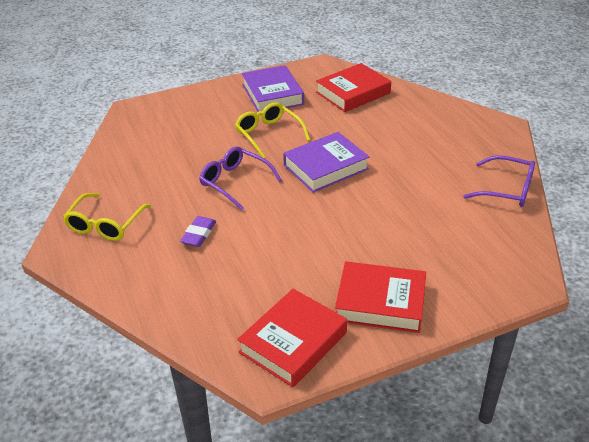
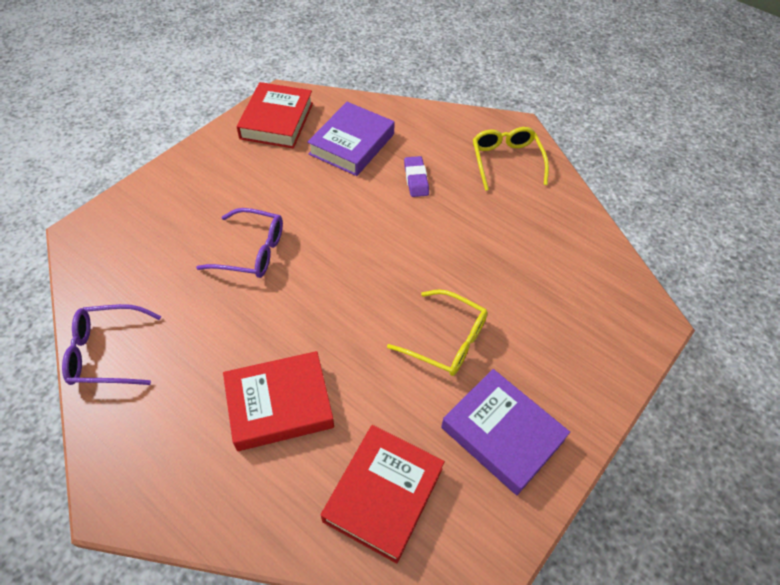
camera: 150 degrees right, 15 degrees up
(235, 182) = (430, 249): purple glasses -> purple glasses (252, 251)
(325, 167) = (343, 309): purple book -> purple book (352, 144)
(380, 302) = (220, 170): red book -> red book (279, 405)

